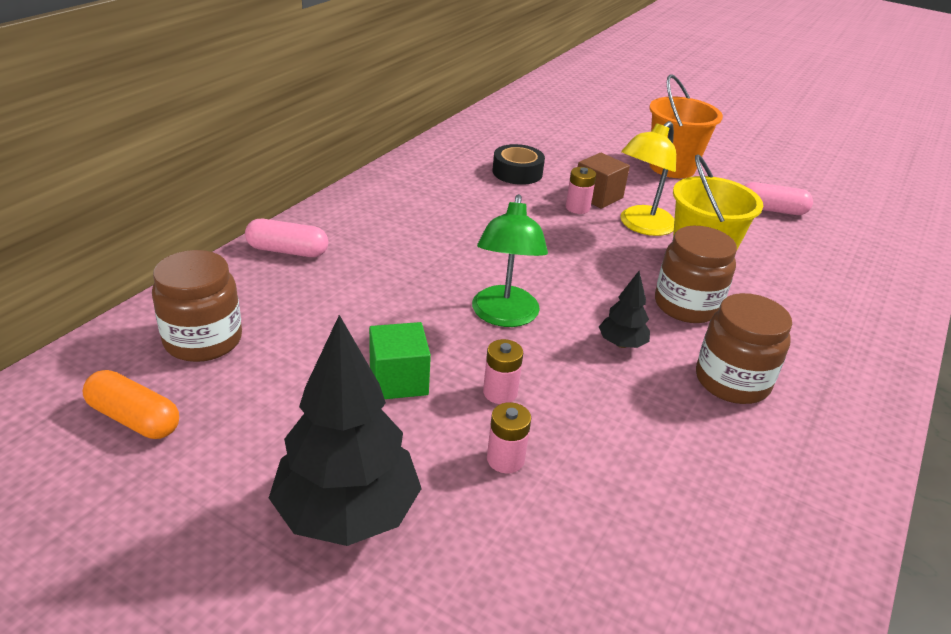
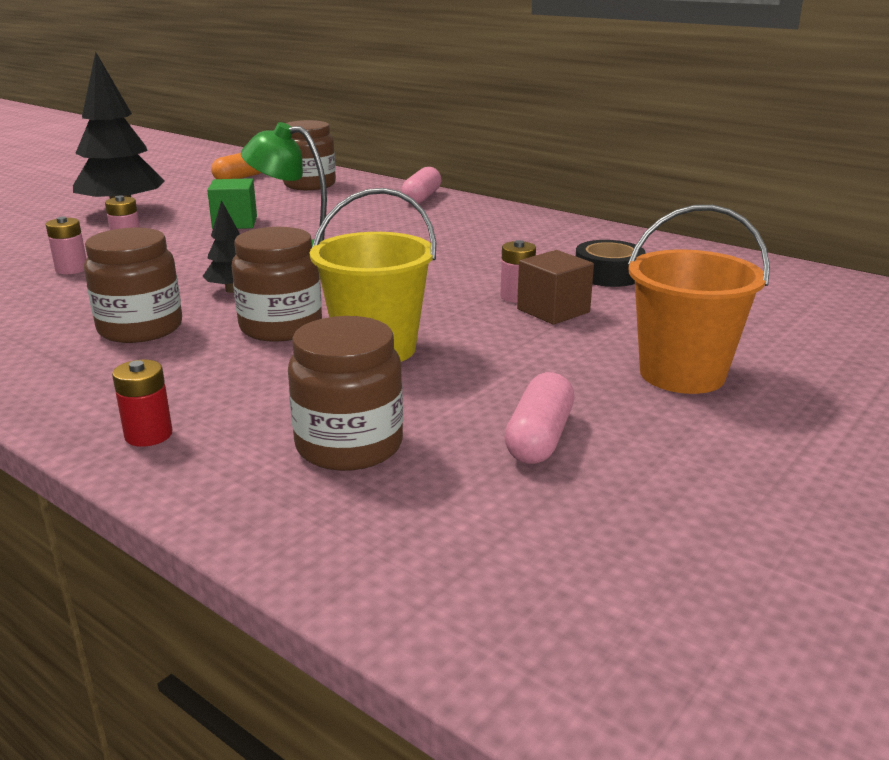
camera: 100 degrees right, 10 degrees down
(500, 392) = (198, 247): pink battery -> pink battery (71, 269)
(641, 226) = (471, 326): yellow lamp -> none
(824, 263) = (349, 445): none -> brown jar
(874, 336) = (148, 435): none -> red battery

